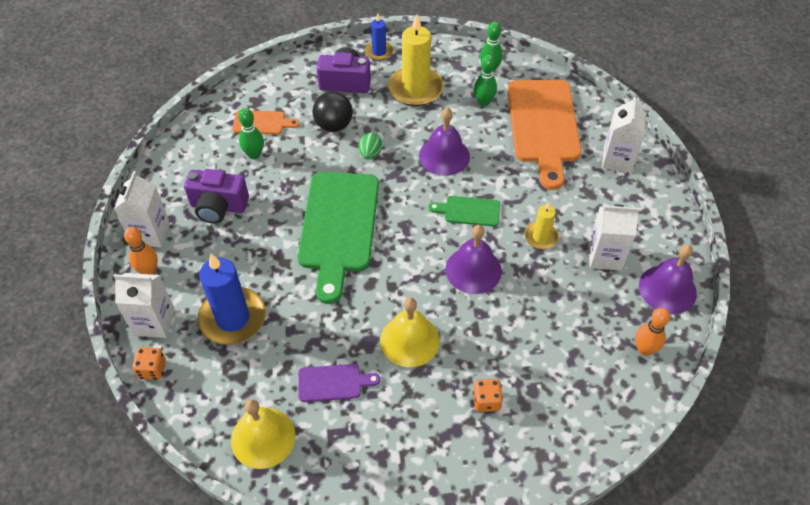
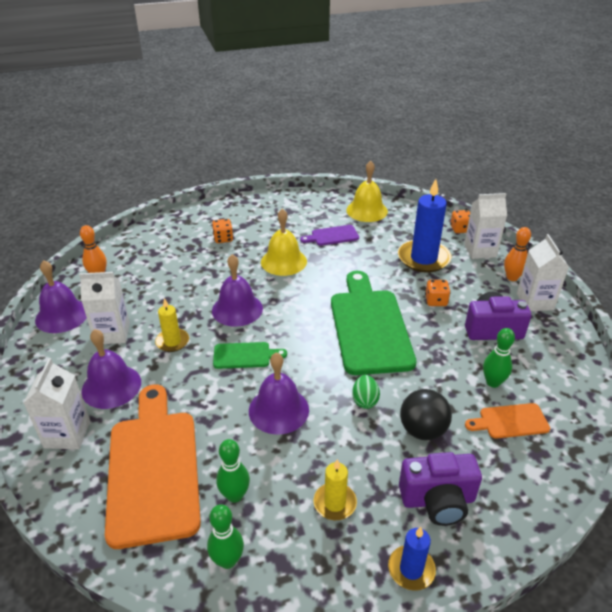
camera: 170 degrees right, 15 degrees down
(254, 249) = (436, 301): none -> orange dice
(415, 89) = (335, 503): yellow candle -> yellow candle, size x0.54
(591, 196) = (111, 386): none -> purple bell

